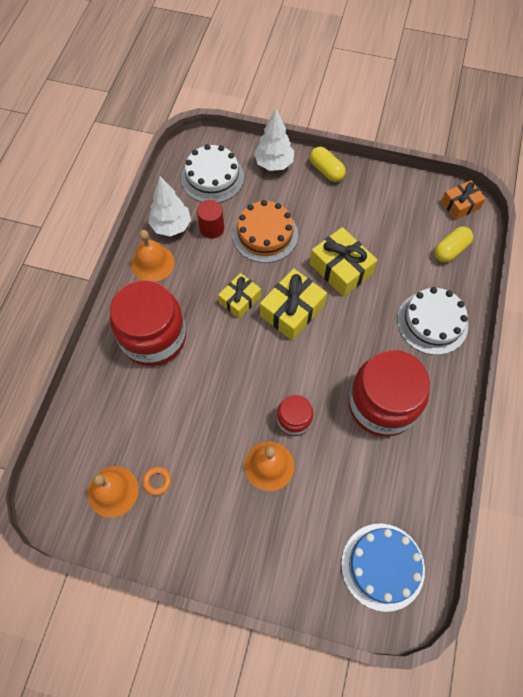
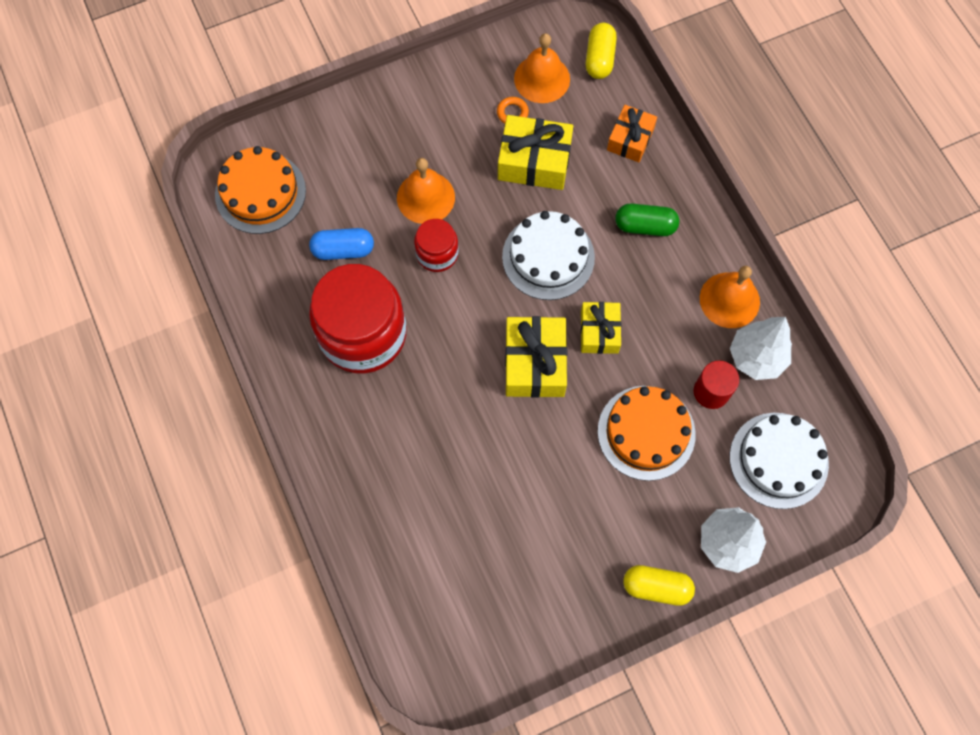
camera: 140 degrees right, 5 degrees up
(153, 337) = (645, 226): red jar -> green capsule
(341, 269) = (524, 457): yellow gift -> yellow gift (534, 161)
(353, 472) = (343, 250): none -> blue capsule
(382, 566) = (260, 192): blue cake -> orange cake
(432, 322) = (373, 469): white cake -> white cake (548, 257)
(450, 250) = (417, 588): yellow capsule -> yellow capsule (599, 59)
(460, 205) = (450, 673): orange gift -> orange gift (630, 139)

